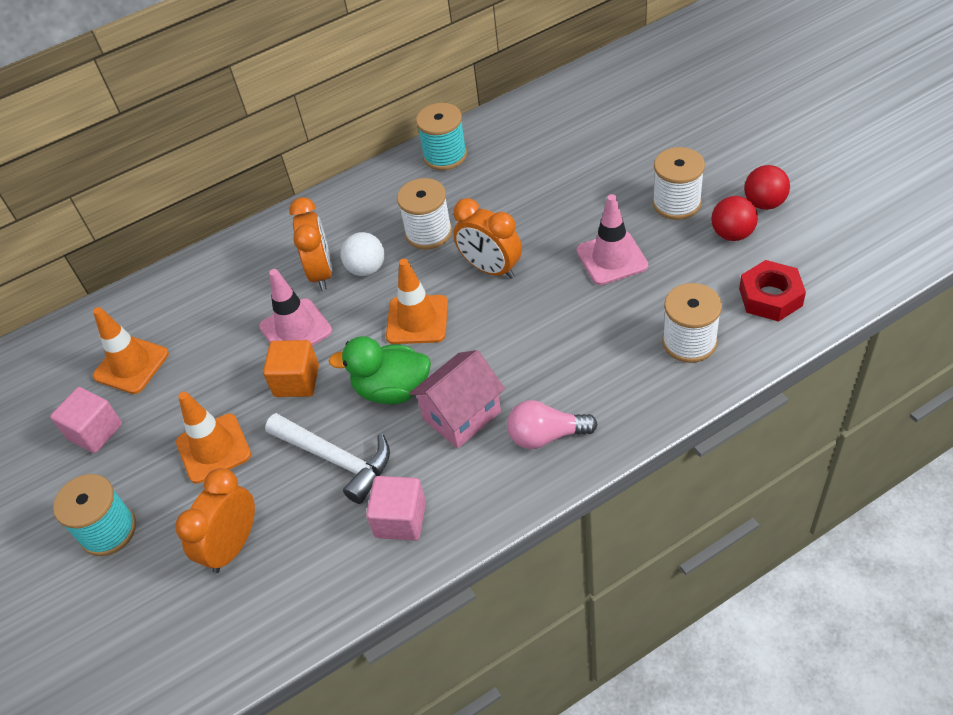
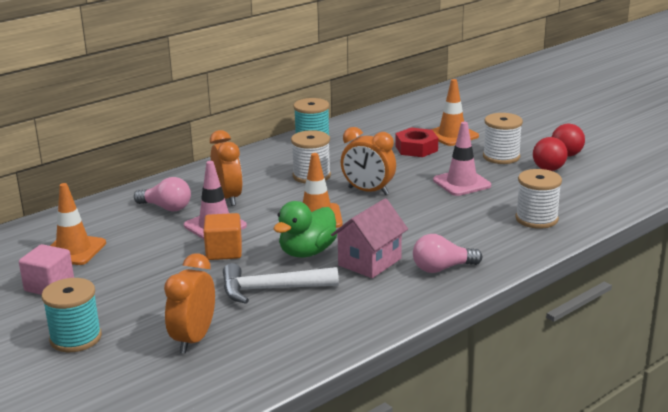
camera: 15 degrees left, 25 degrees down
(213, 448) = (161, 289): orange traffic cone -> orange traffic cone (452, 135)
(247, 288) = (166, 208): none -> pink light bulb
(336, 459) = (271, 289): white hammer -> white hammer turned 150 degrees clockwise
(366, 269) = (266, 195): white ball -> none
(392, 390) = (307, 252): green duck -> green duck turned 45 degrees counterclockwise
(400, 519) = (336, 316): pink cube -> none
(770, 297) = (588, 196): red nut -> red nut (416, 148)

